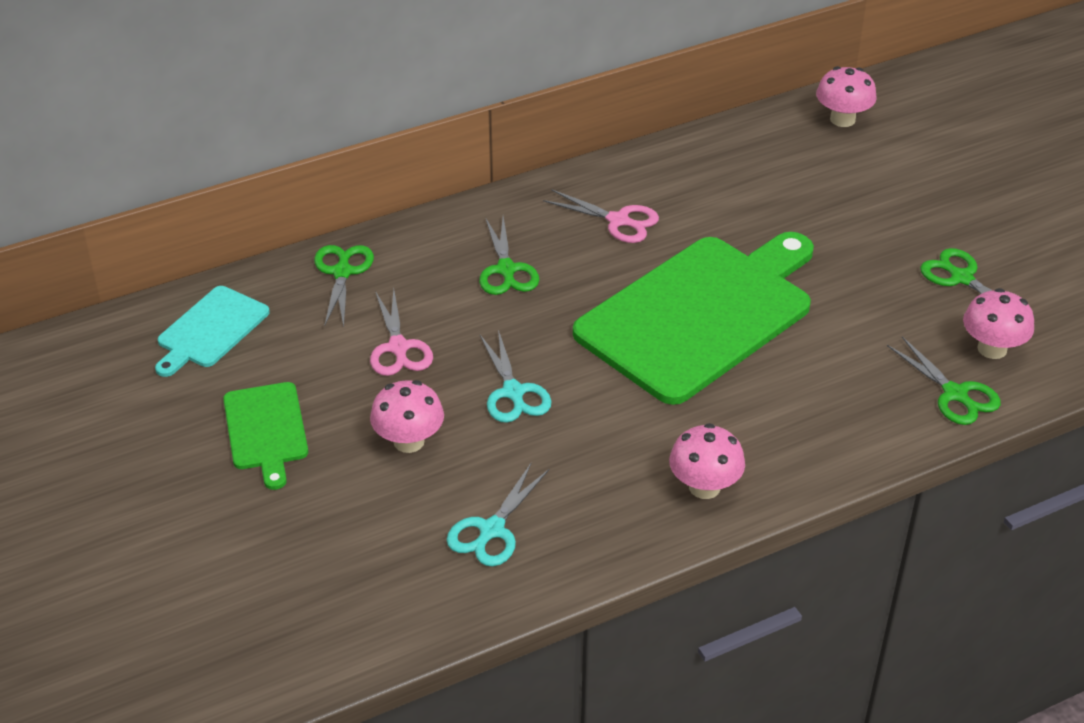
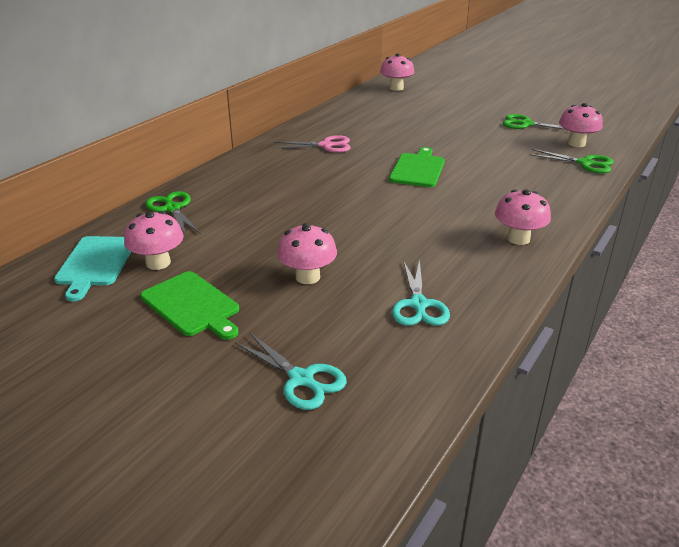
camera: 30 degrees left, 10 degrees down
(272, 355) = (158, 263): none -> pink mushroom
(398, 347) = (249, 233): pink scissors -> none
(506, 270) = (282, 180): green scissors -> none
(513, 392) = (350, 231): turquoise scissors -> turquoise scissors (301, 379)
(699, 315) = (418, 169): green cutting board -> green cutting board, size x0.47

